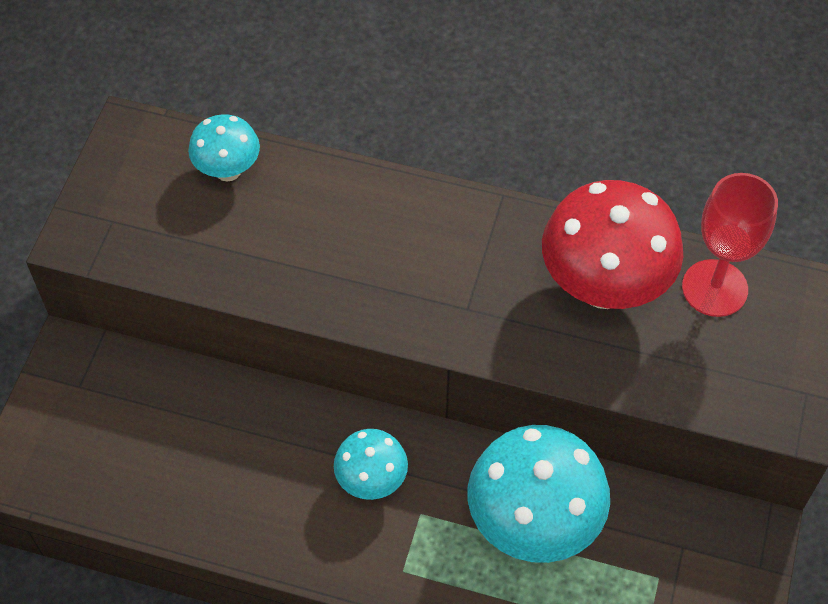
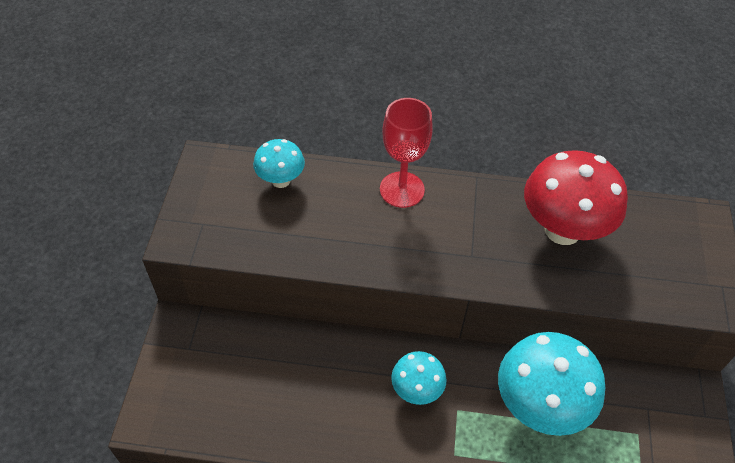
camera: 10 degrees left, 5 degrees down
(714, 288) = (638, 222): red goblet -> red goblet (402, 189)

